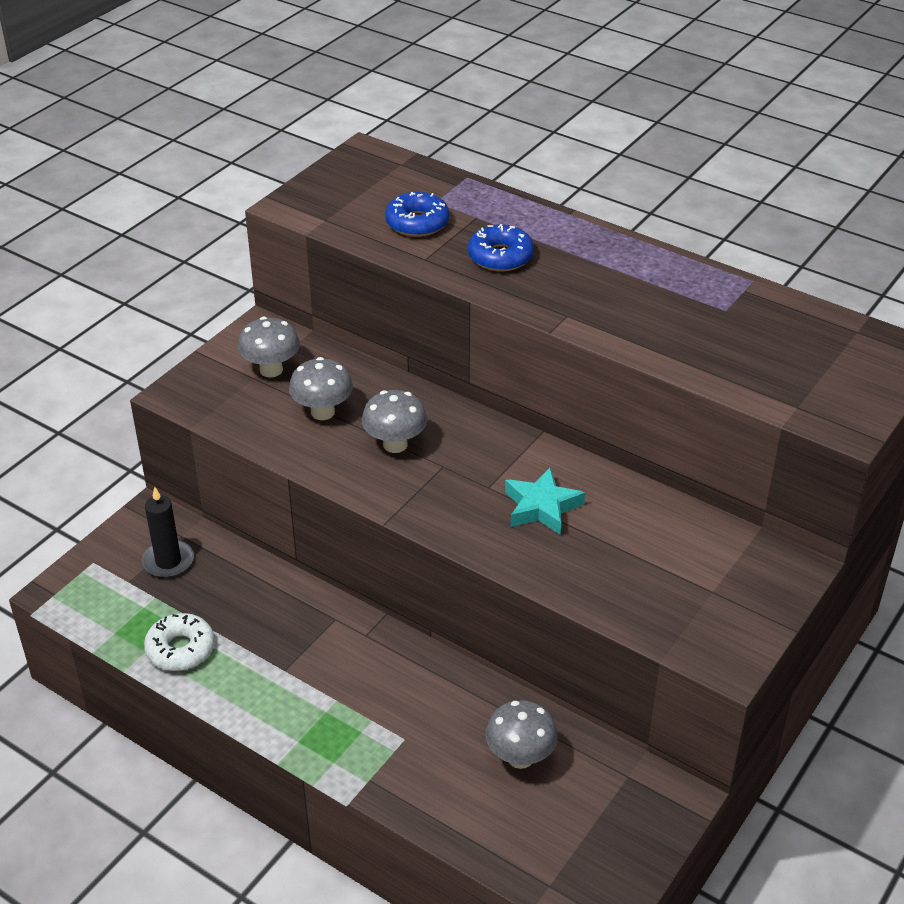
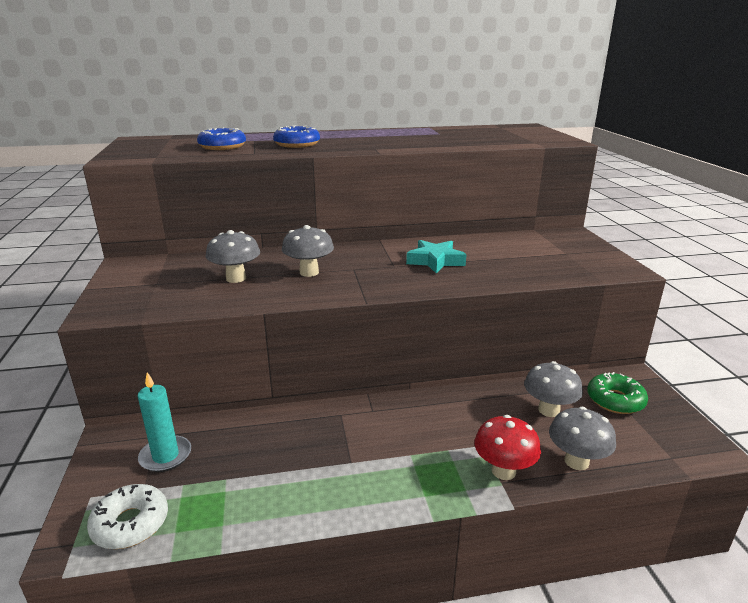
camera: 45 degrees left, 15 degrees down
(168, 561) = (165, 456): black candle -> turquoise candle
(180, 649) = (252, 503): white donut -> white donut (130, 524)
(271, 370) = (165, 276): grey mushroom -> grey mushroom (576, 461)
(385, 773) = (503, 471): none -> red mushroom
(605, 801) = (615, 400): none -> green donut

